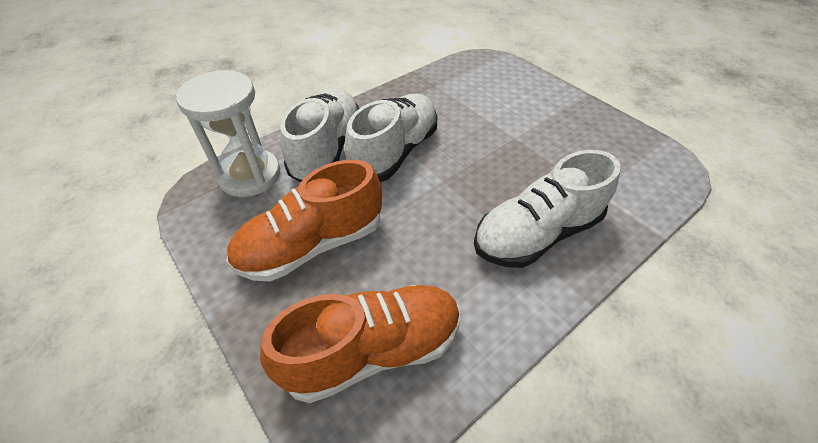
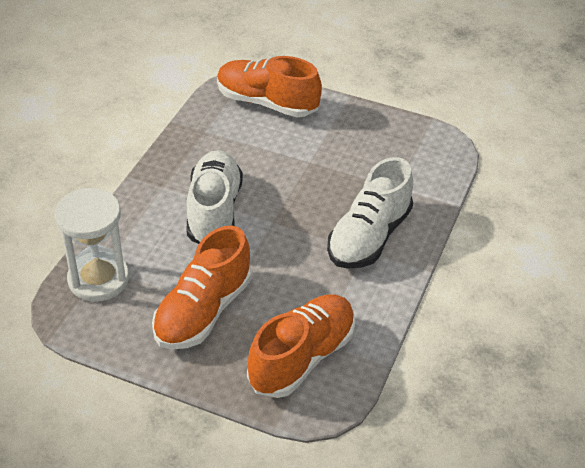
camera: 30 degrees left, 5 degrees down
(327, 149) = (150, 230): white shoe -> none
(504, 79) = (267, 103): none -> orange shoe

